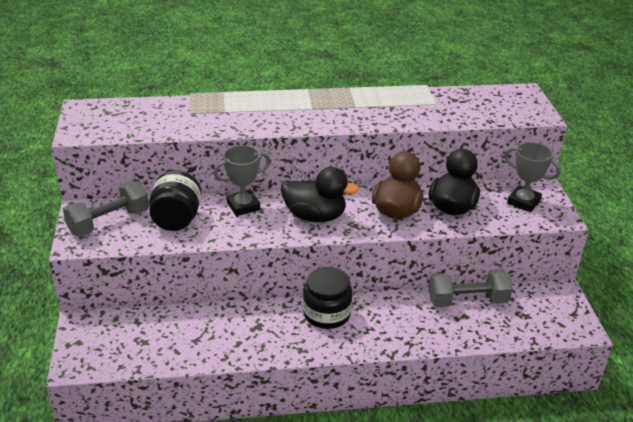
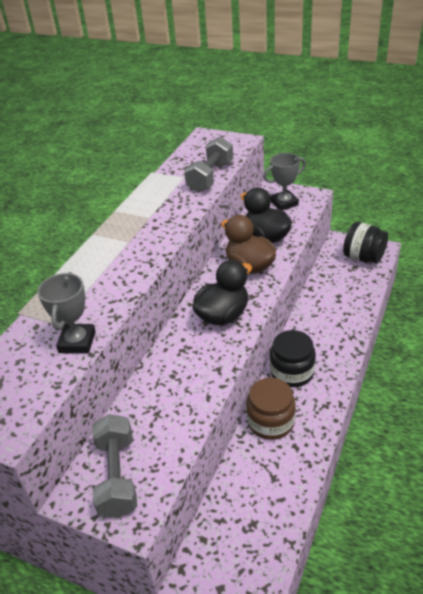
camera: 55 degrees left, 5 degrees up
(176, 220) = (156, 414): black jar -> black jar (363, 257)
(243, 206) = (172, 357): grey trophy -> grey trophy (77, 342)
(256, 318) = (270, 421): none -> brown jar
(467, 301) = (323, 288): grey dumbbell -> grey dumbbell (210, 177)

